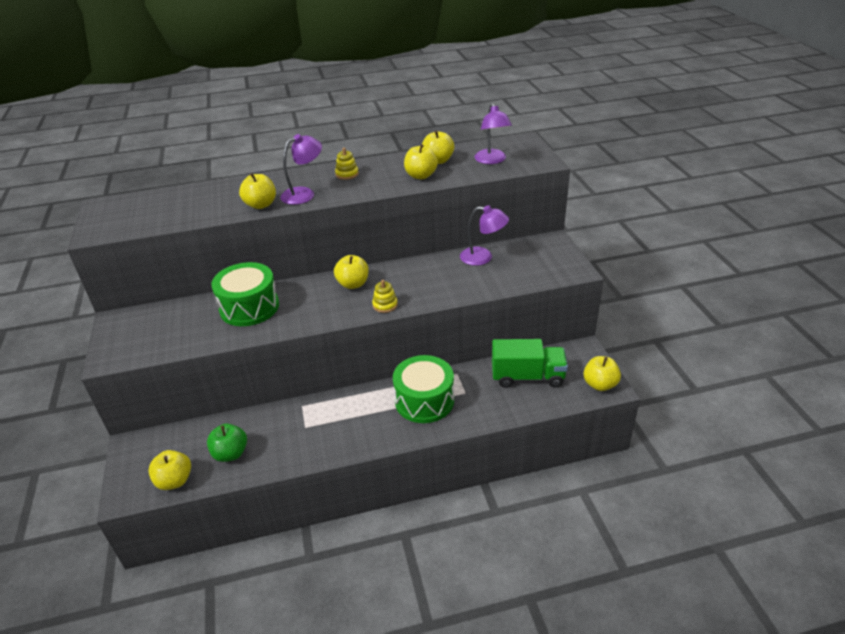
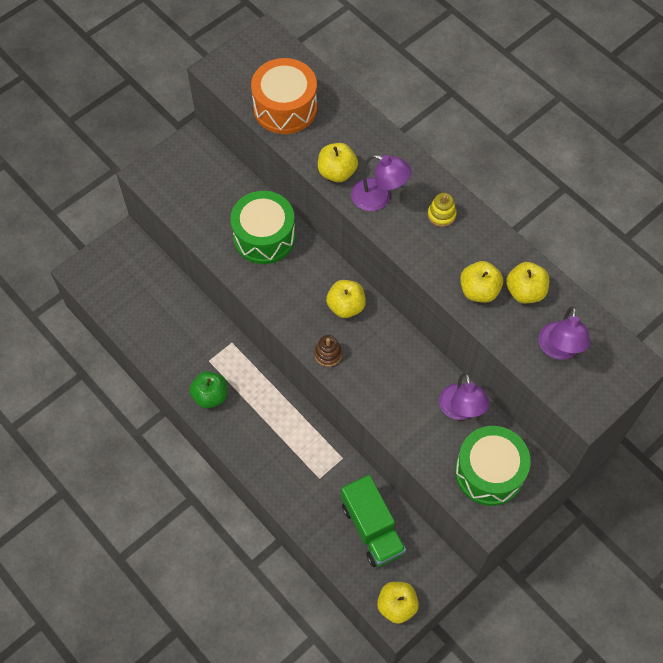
camera: 60 degrees right, 25 degrees up
(175, 212) = (285, 108): none -> orange drum
(175, 481) = (108, 298): yellow apple -> none
(230, 453) = (153, 320): green apple -> green apple (210, 396)
(385, 305) = (328, 354): yellow stacking toy -> brown stacking toy
(424, 400) = (290, 445): green drum -> green drum (489, 472)
(492, 160) = (559, 349): purple lamp -> purple lamp turned 45 degrees counterclockwise

